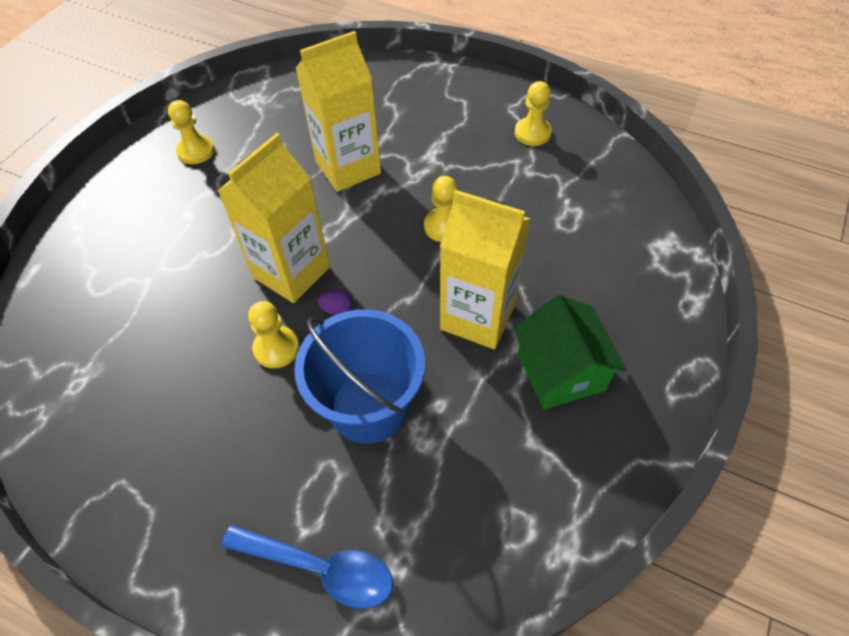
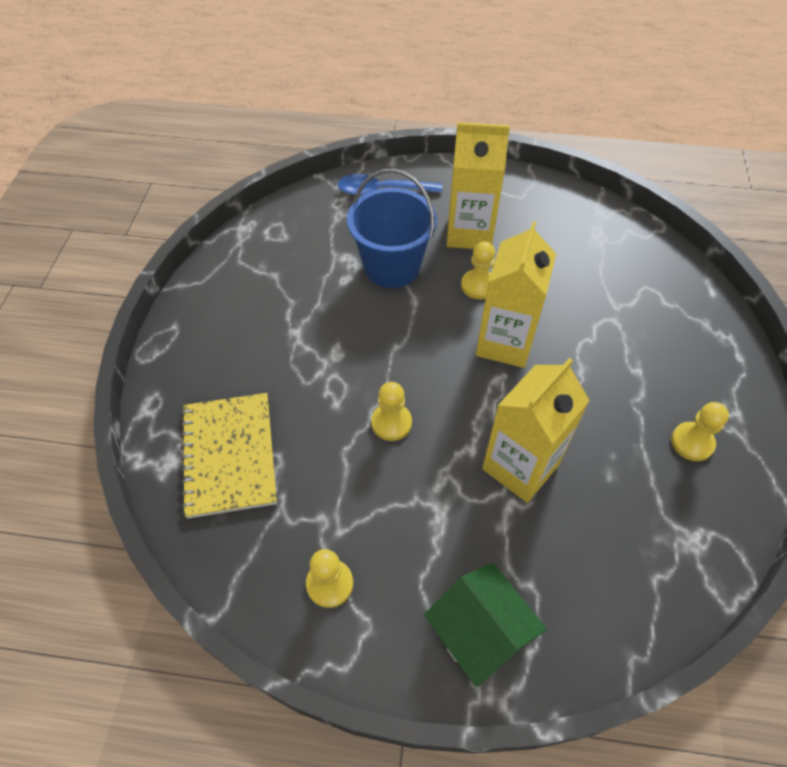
camera: 160 degrees right, 0 degrees up
(337, 309) = (449, 323): purple egg -> none
(478, 317) = (334, 346): yellow carton -> yellow carton (469, 233)
(561, 371) = (259, 323): green house -> green house (479, 633)
(606, 236) = (229, 455): none -> yellow notebook

